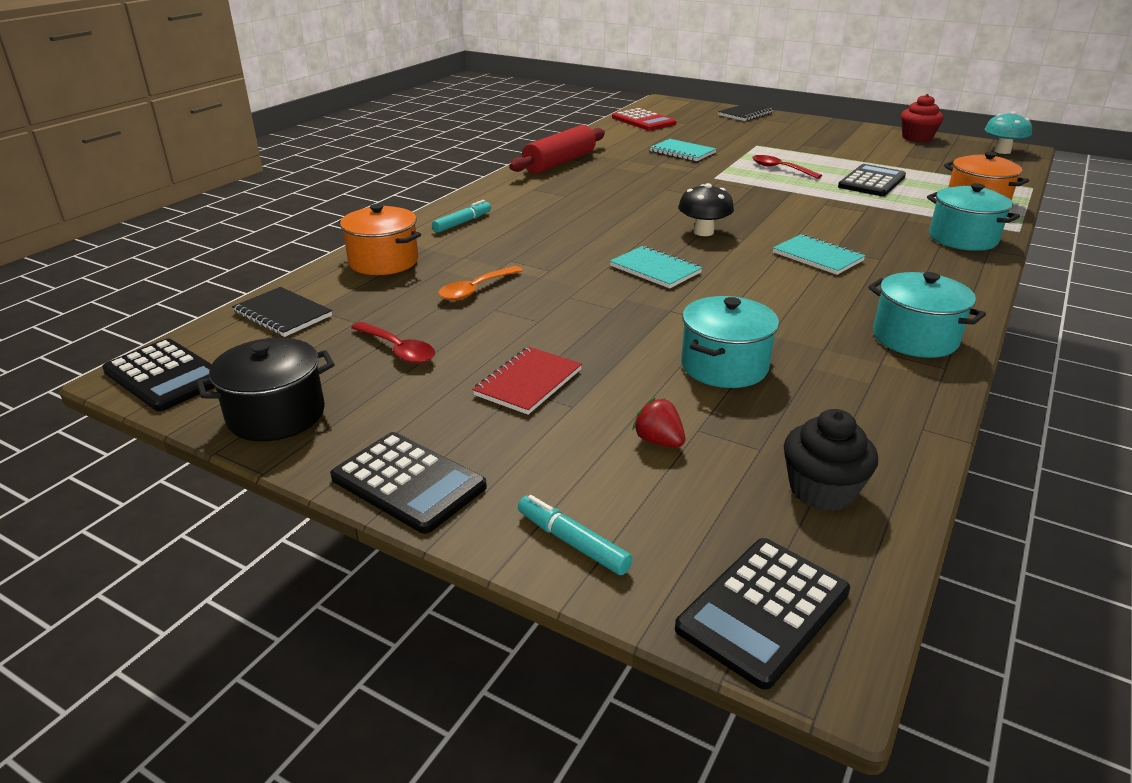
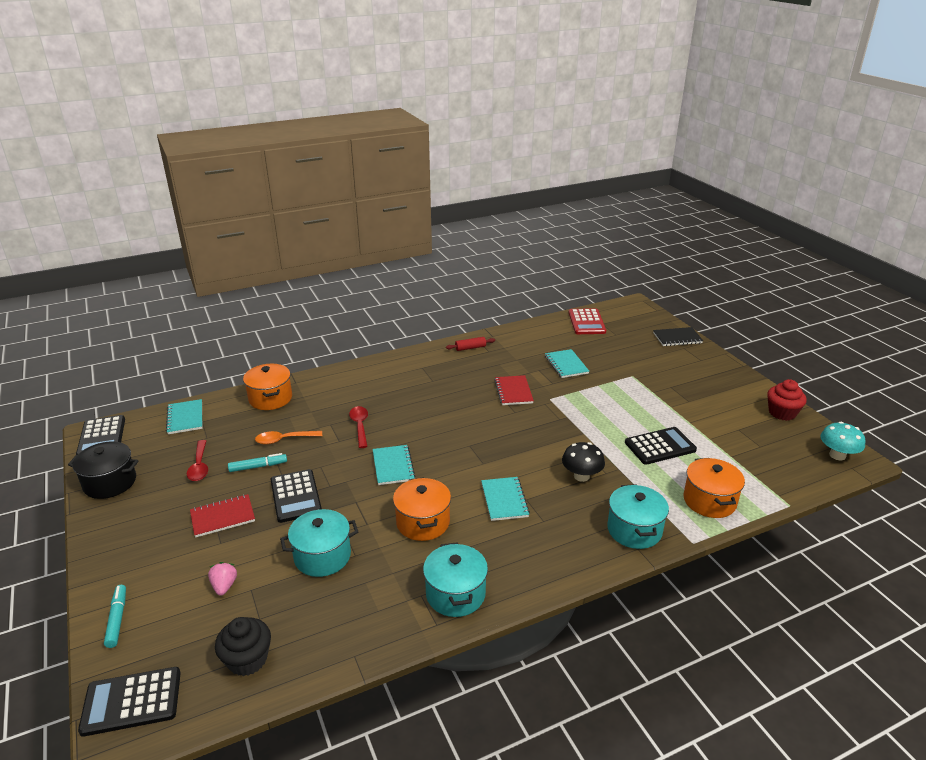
camera: 35 degrees right, 0 degrees up
(283, 314) = (185, 418): black notebook -> turquoise notebook
(408, 483) = (106, 549): black calculator -> black calculator (295, 496)
(462, 222) = (346, 382): turquoise marker -> turquoise marker (258, 466)
(559, 163) = (470, 348): red rolling pin -> red rolling pin, size x0.48
(659, 441) = (224, 586): red strawberry -> pink strawberry
(669, 182) = (513, 391): none -> red notebook
(703, 232) = (467, 447): black mushroom -> black mushroom (581, 476)
(775, 300) = (423, 522): none -> orange pot
(780, 169) = (610, 407): red spoon -> red spoon (360, 426)

